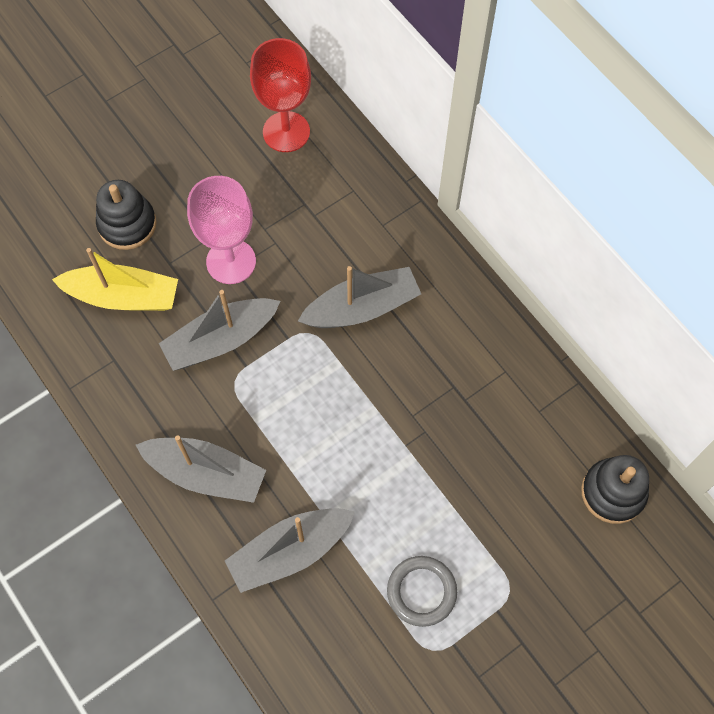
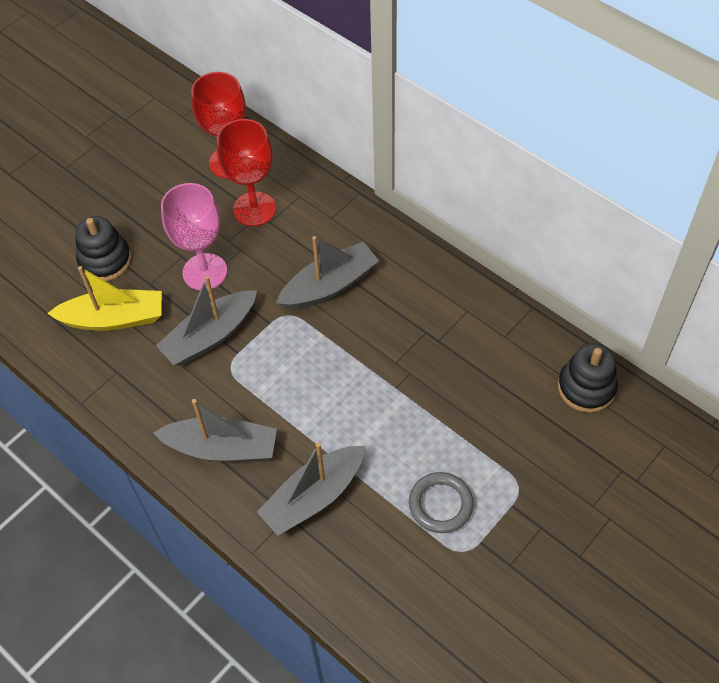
camera: 10 degrees left, 10 degrees down
(301, 196) = (254, 209): none -> red goblet

